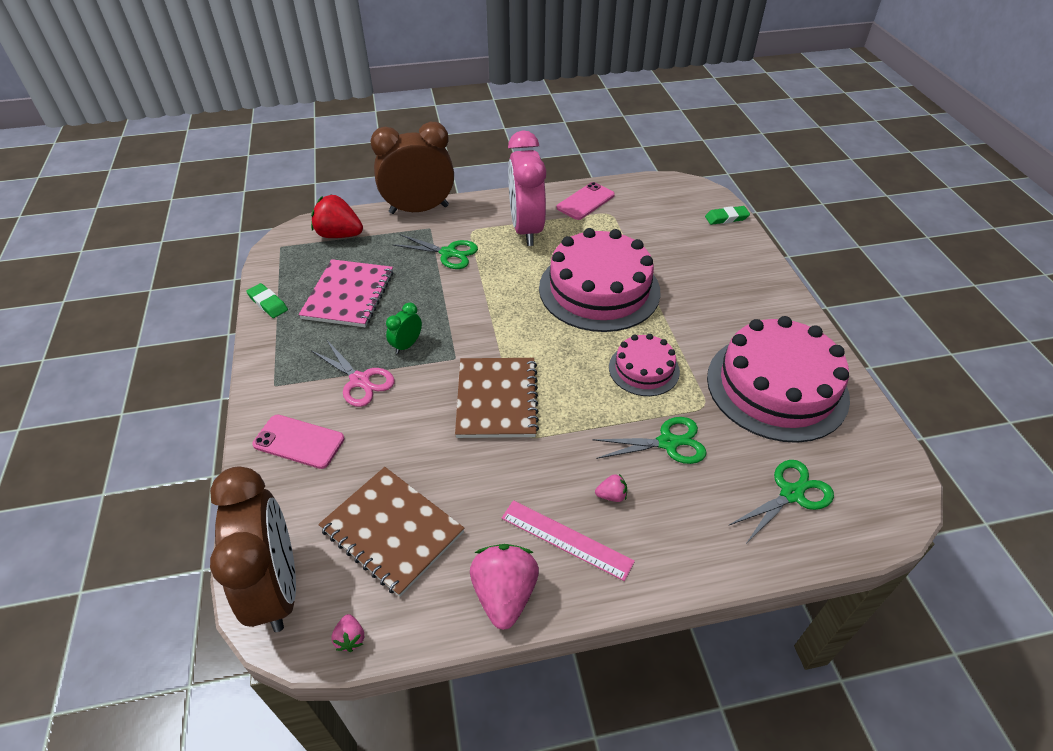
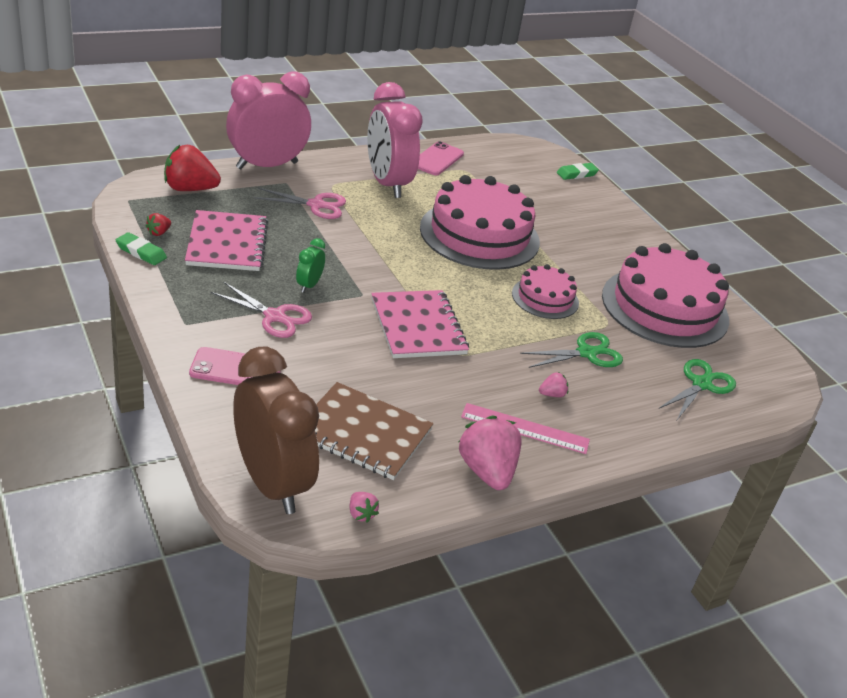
camera: 20 degrees left, 10 degrees down
(292, 282) = (159, 233): none -> red strawberry
(419, 209) = (267, 165): brown clock -> pink clock
(448, 253) = (316, 205): green scissors -> pink scissors
(496, 399) = (417, 326): brown notebook -> pink notebook

